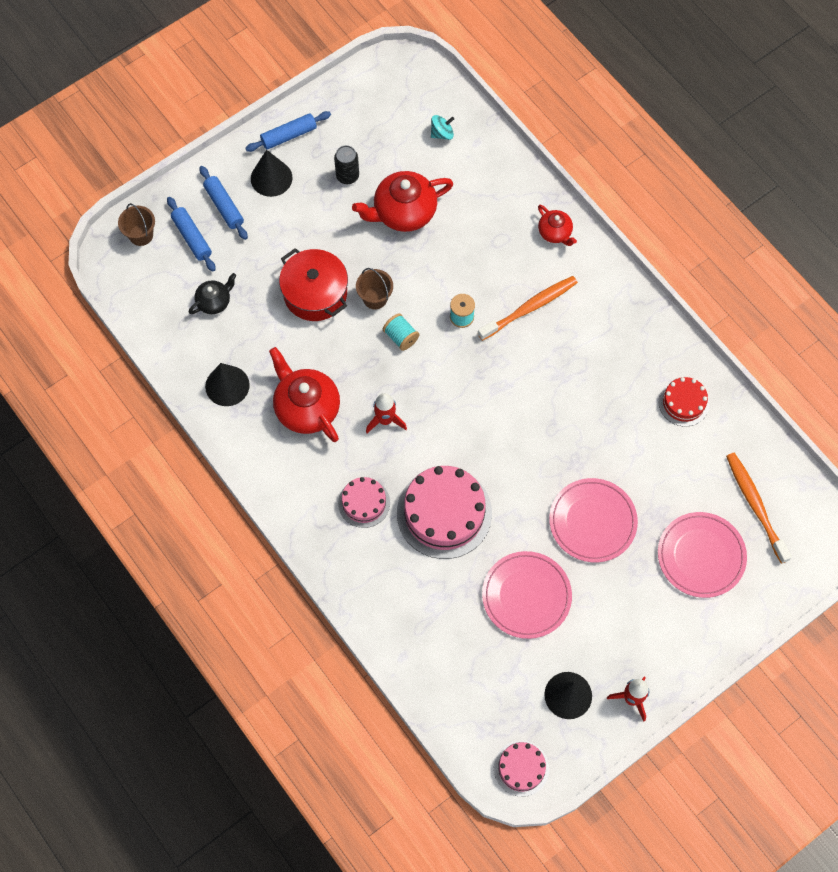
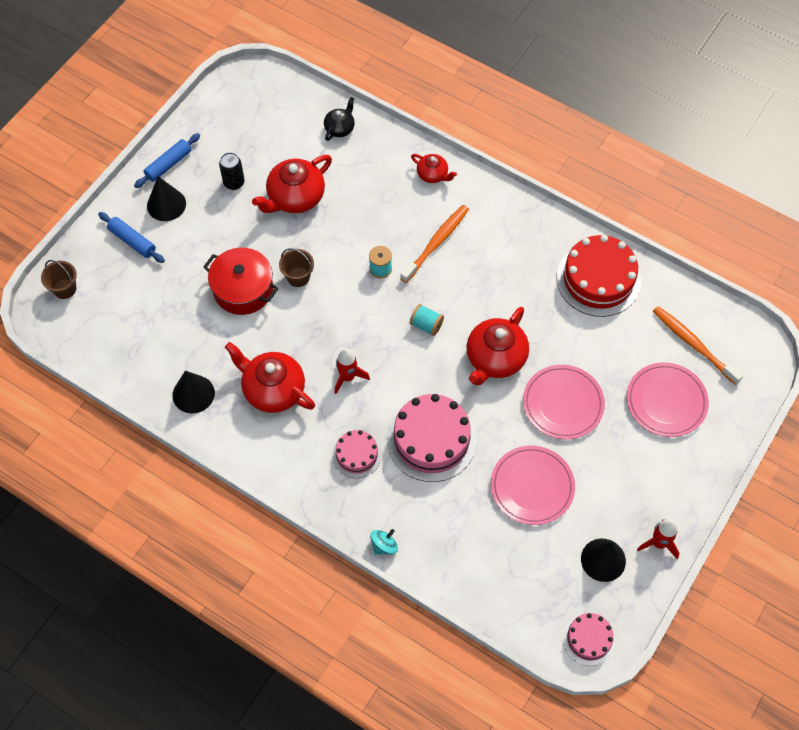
camera: 20 degrees left, 5 degrees down
(192, 237) = (113, 276): blue rolling pin -> none
(214, 301) = (154, 325): black teapot -> black teapot (340, 128)
(401, 337) = (334, 302): turquoise spool -> turquoise spool (426, 325)
(442, 133) = (303, 123): turquoise spinning top -> turquoise spinning top (384, 546)
(542, 451) = (495, 358): none -> red teapot
(683, 402) = (598, 279): red cake -> red cake, size x1.83

